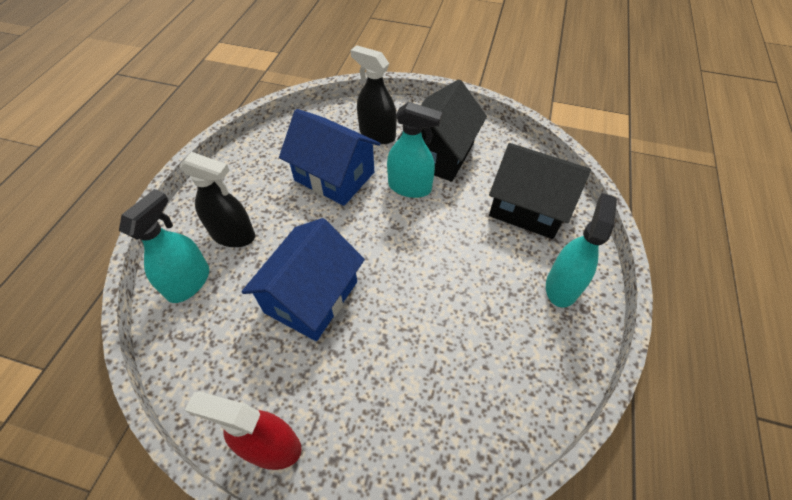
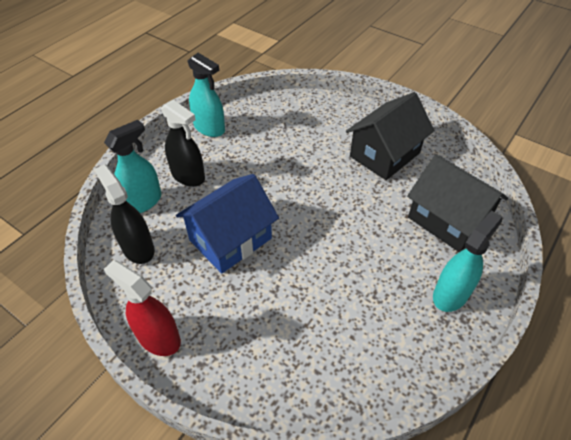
camera: 20 degrees right, 5 degrees down
(334, 176) = (285, 151): blue house -> none
(377, 134) = (335, 125): black spray bottle -> black spray bottle (138, 248)
(410, 187) = (346, 176): turquoise spray bottle -> turquoise spray bottle (209, 128)

